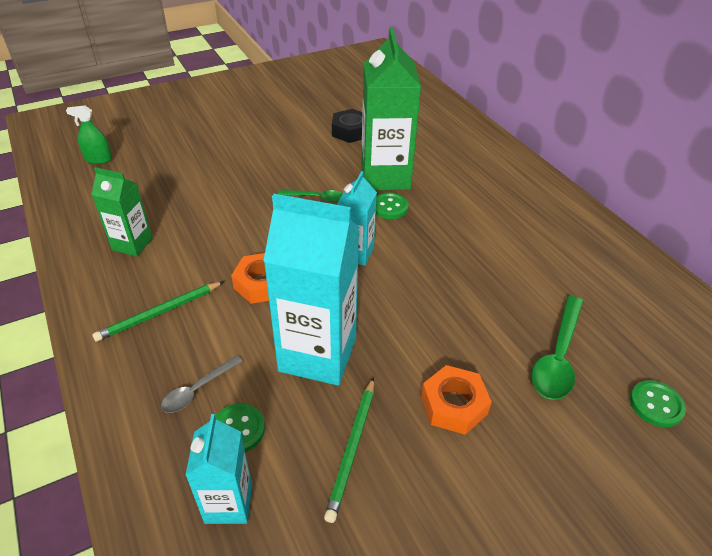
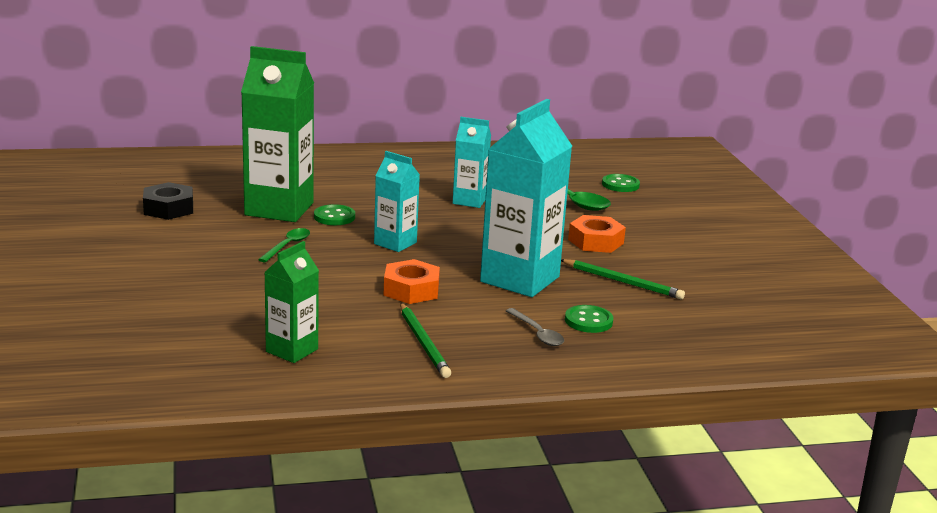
camera: 75 degrees left, 20 degrees down
(98, 159) = (64, 363): green spray bottle -> none
(228, 503) = (657, 332): turquoise carton -> turquoise carton (469, 201)

